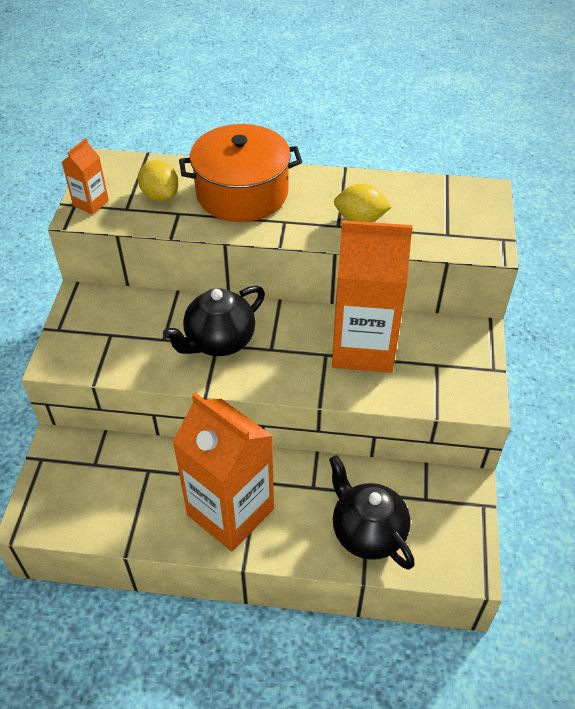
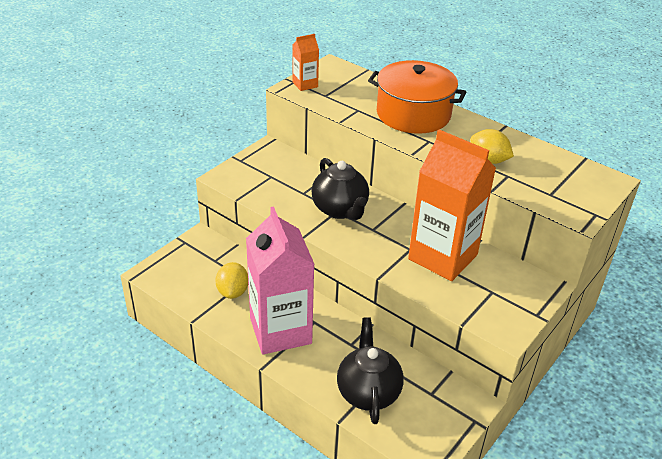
camera: 30 degrees right, 10 degrees down
(160, 196) = (354, 96): yellow lemon -> yellow lemon (233, 292)
(219, 341) = (340, 210): black teapot -> black teapot turned 105 degrees counterclockwise
(230, 512) = (280, 331): orange carton -> pink carton

